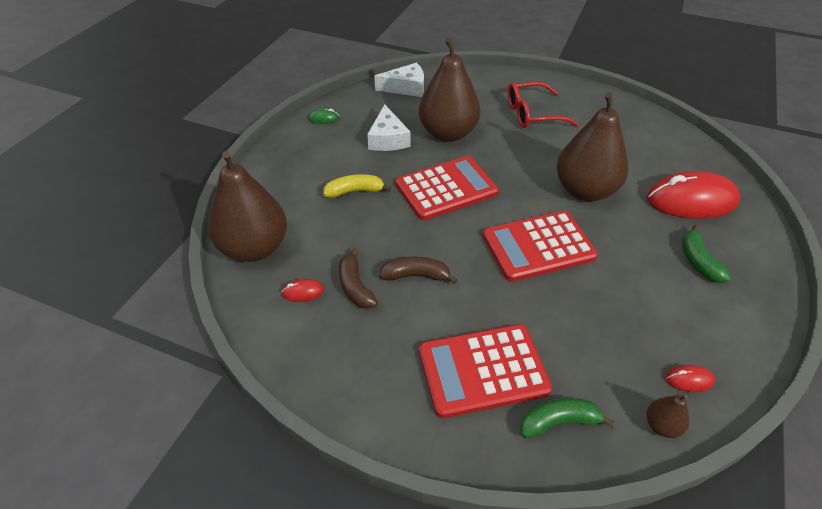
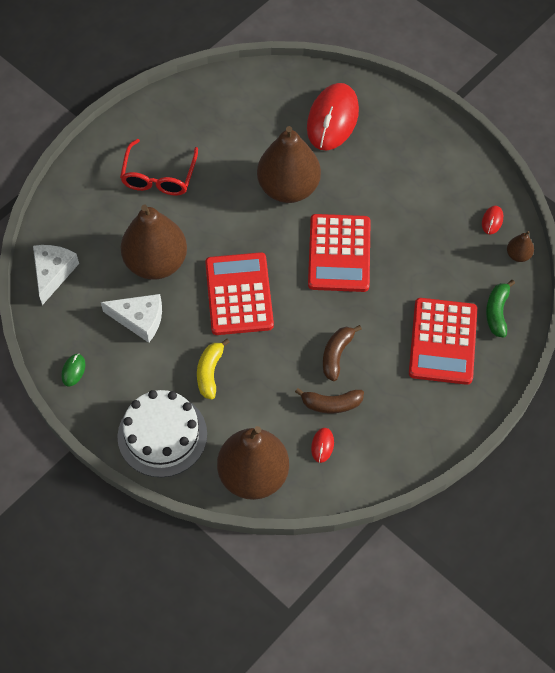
camera: 70 degrees left, 15 degrees up
(280, 179) = (162, 435): none -> white cake
(698, 261) = (397, 154): green banana -> none

